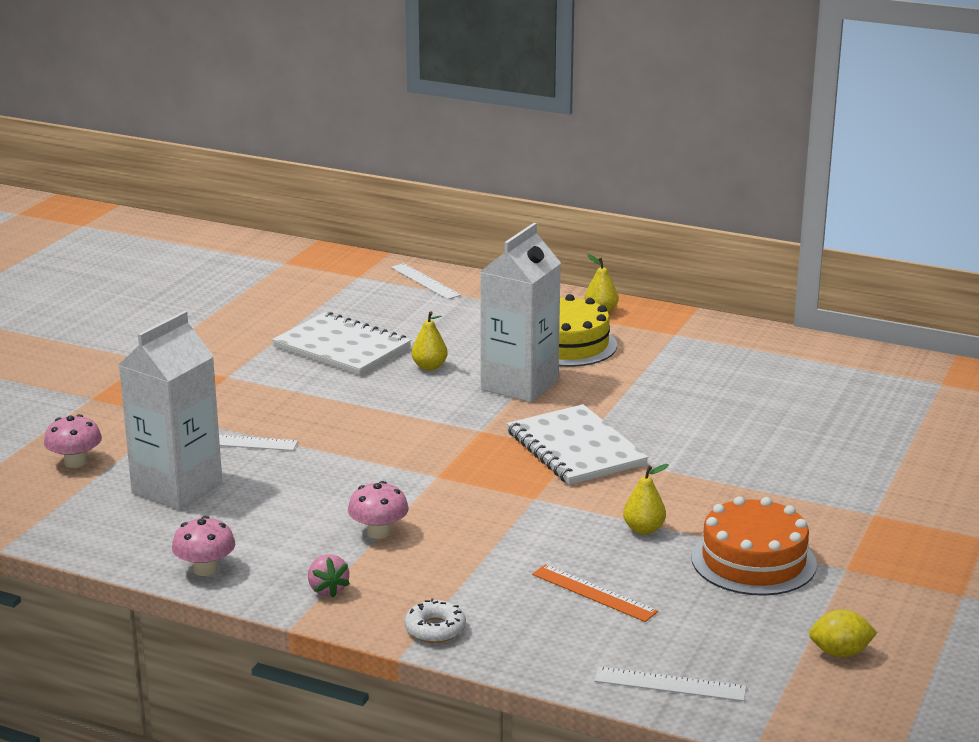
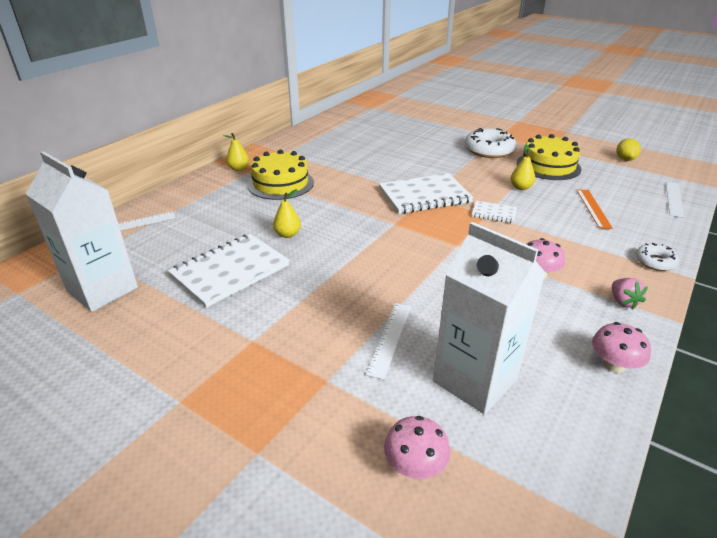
camera: 80 degrees left, 10 degrees up
(327, 589) = (623, 302): pink strawberry -> pink strawberry turned 90 degrees clockwise
(519, 385) = (332, 204): white carton -> white carton (102, 289)
(540, 504) = (494, 213): none -> white notebook
(594, 593) = (593, 208): orange ruler -> orange ruler turned 45 degrees counterclockwise
(753, 561) = (548, 166): orange cake -> yellow cake
(794, 503) = (489, 150): none -> white donut

